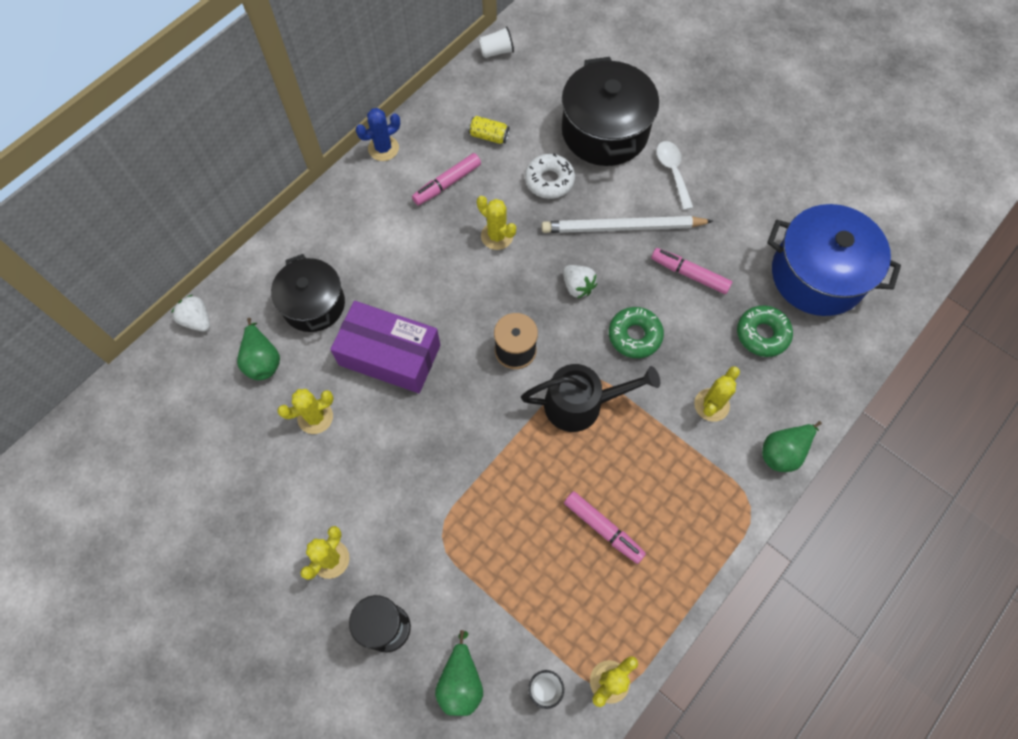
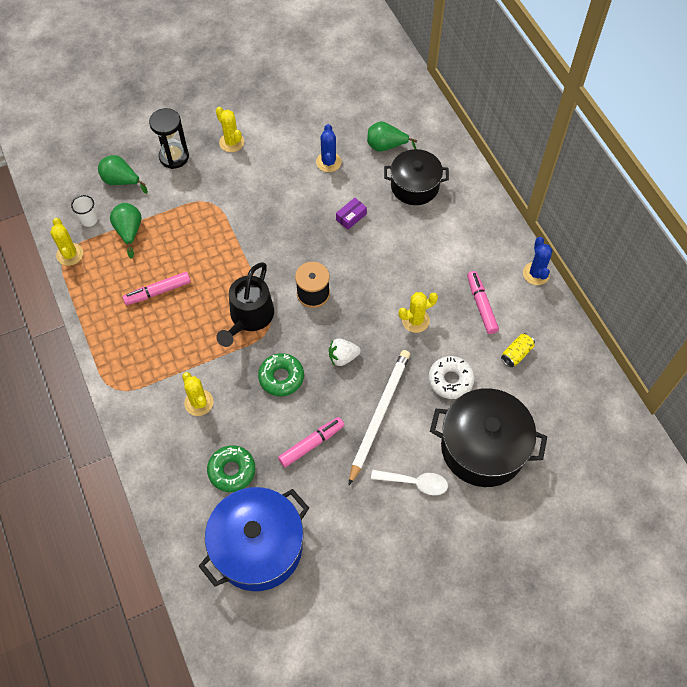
camera: 115 degrees right, 5 degrees down
(197, 320) = (435, 120): white strawberry -> none
(315, 417) = (328, 162): yellow cactus -> blue cactus
(389, 355) = (351, 217): purple box -> purple box, size x0.40
(496, 51) = (610, 398): white cup -> none
(783, 452) = (136, 432): green pear -> green pear (129, 231)

